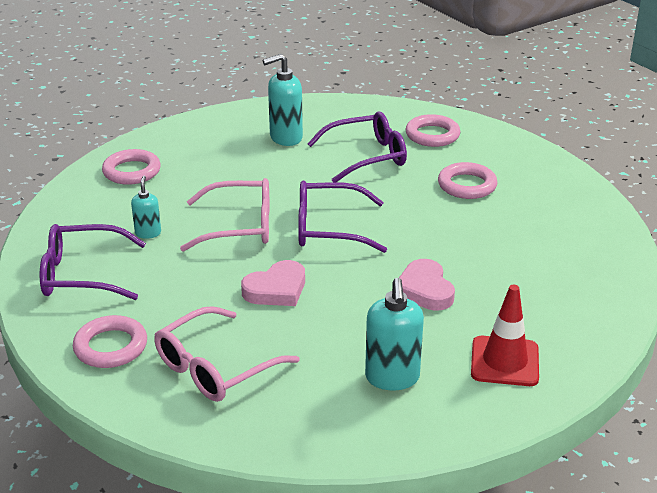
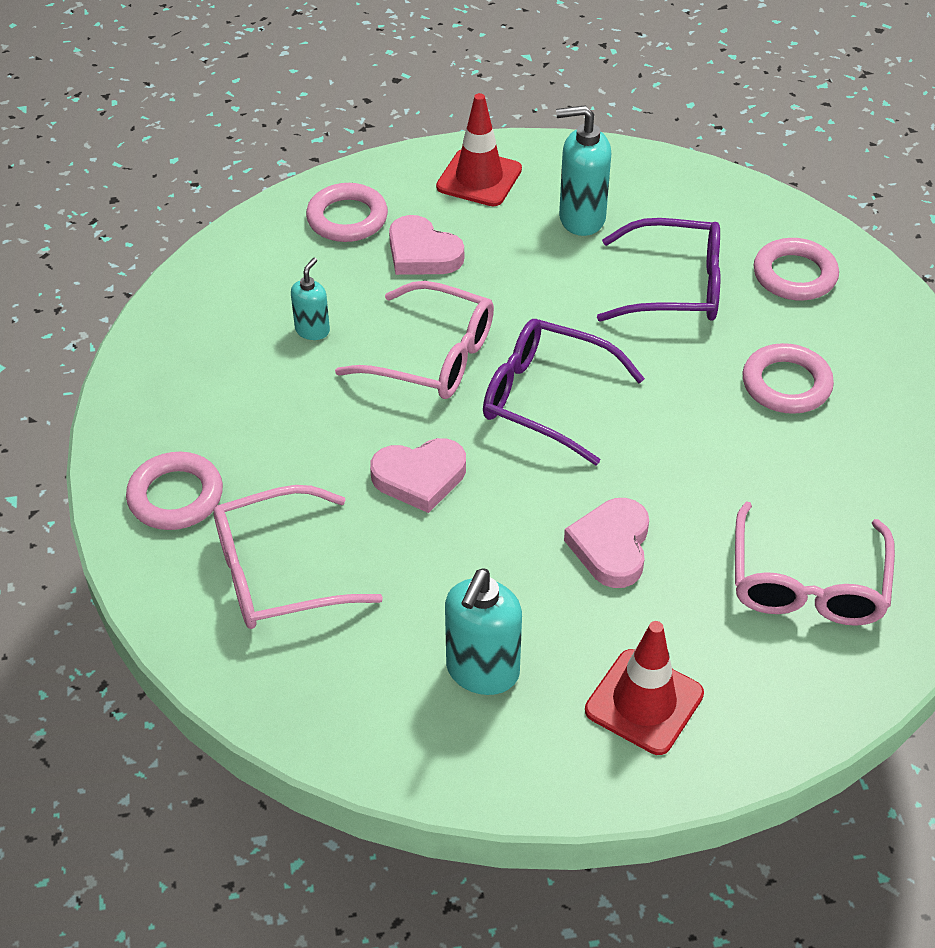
camera: 25 degrees right, 15 degrees up
(82, 274) = (200, 371): purple glasses -> none
(195, 177) = (422, 253): none -> pink heart
(206, 133) = (479, 178): none -> red traffic cone
(553, 274) = (807, 584): none -> pink glasses

